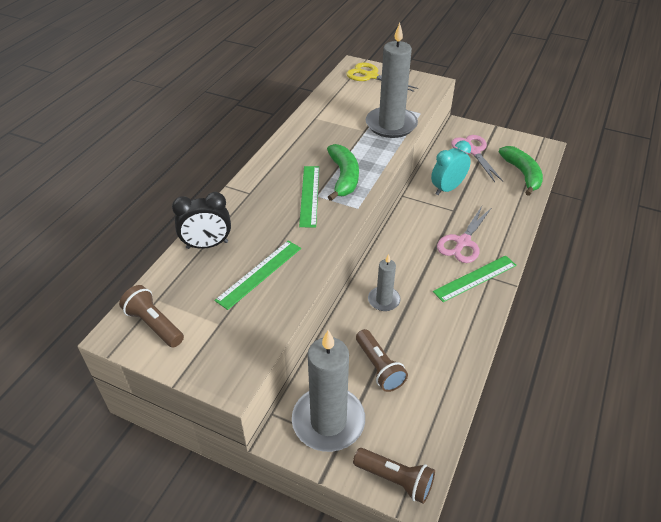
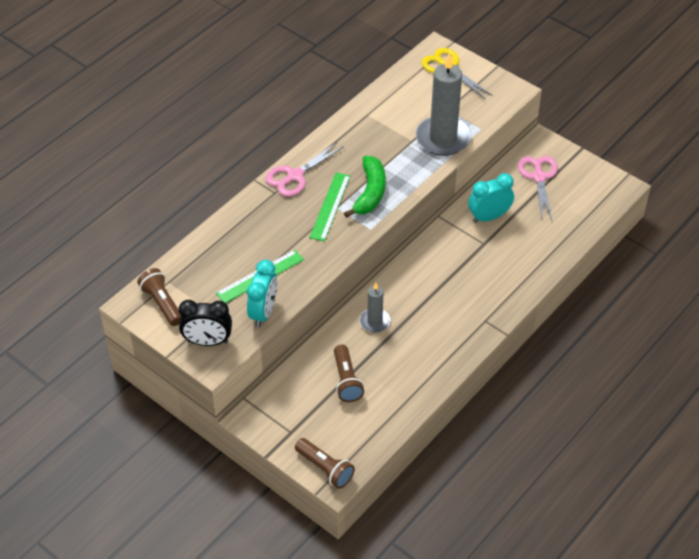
camera: 15 degrees right, 5 degrees up
(207, 245) = (222, 239): black clock -> black clock (207, 341)
(275, 310) = (263, 312): none -> turquoise clock
(328, 421) = (287, 414): grey candle -> none
(463, 242) = (476, 279): pink scissors -> pink scissors (295, 176)
(475, 278) = (470, 318): green ruler -> none
(522, 174) = (578, 215): green banana -> none

